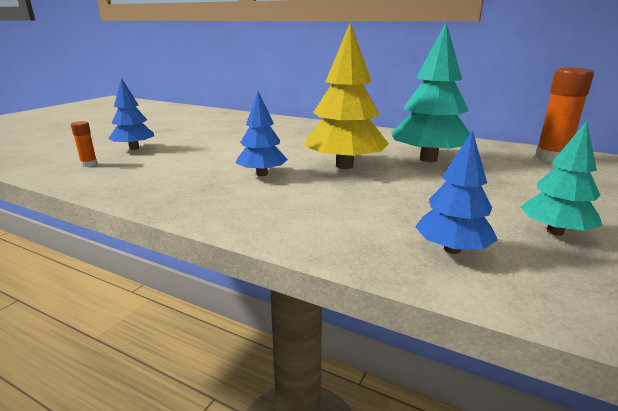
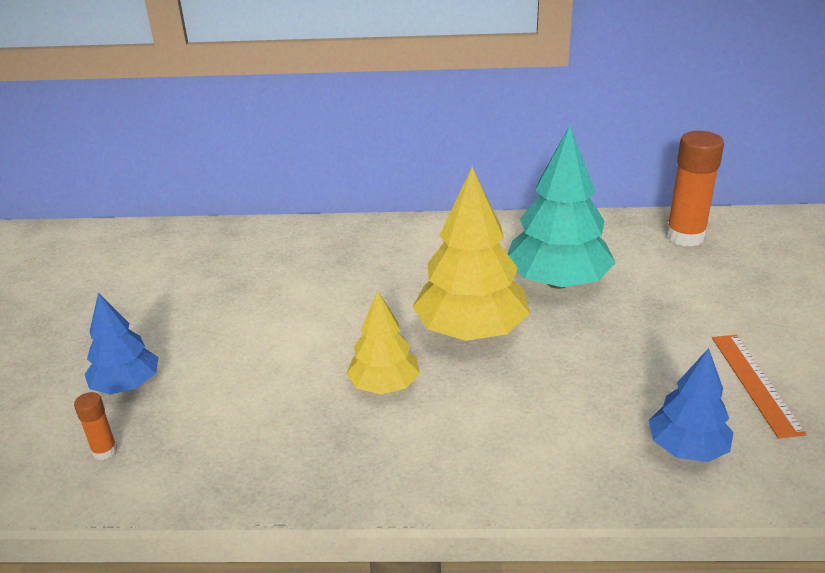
camera: 25 degrees left, 10 degrees up
(262, 174) = (384, 385): blue tree -> yellow tree
(555, 232) = (755, 383): turquoise tree -> orange ruler

